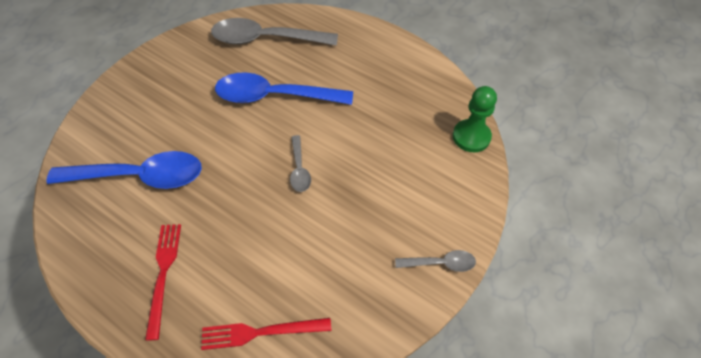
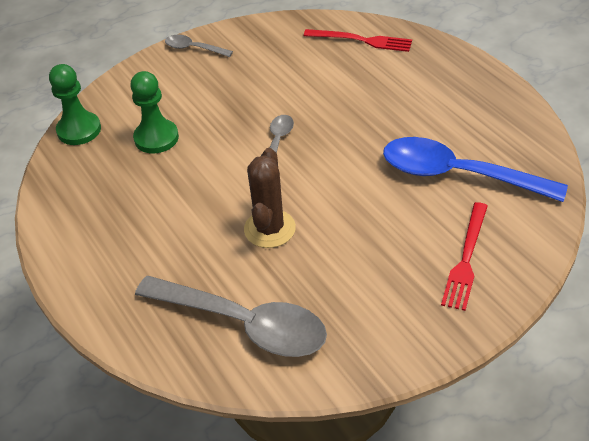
camera: 155 degrees left, 10 degrees down
(163, 274) = (438, 90): red fork -> red fork (466, 259)
(274, 96) = (269, 229): blue spoon -> brown cactus
(402, 146) = (156, 138): none -> green pawn

